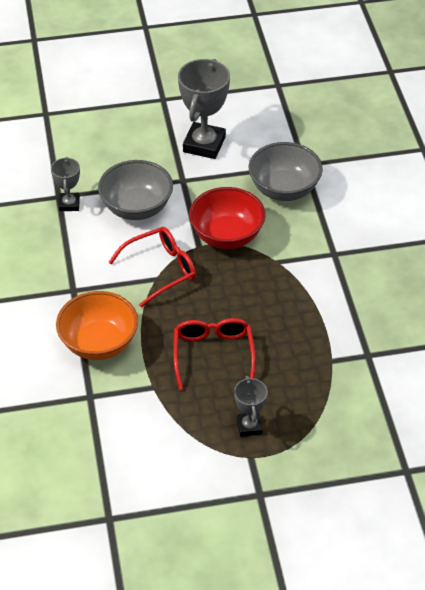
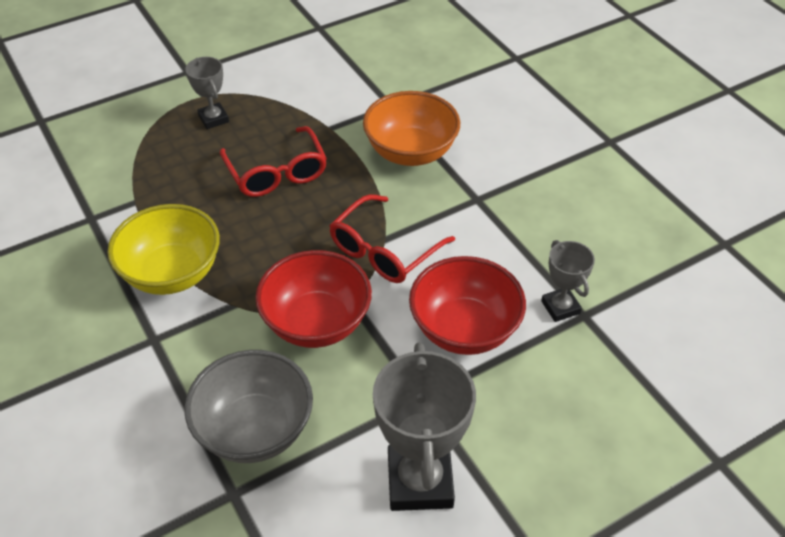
camera: 160 degrees right, 0 degrees up
(136, 208) = (464, 329): grey bowl -> red bowl
(313, 294) = (172, 273): none -> yellow bowl

